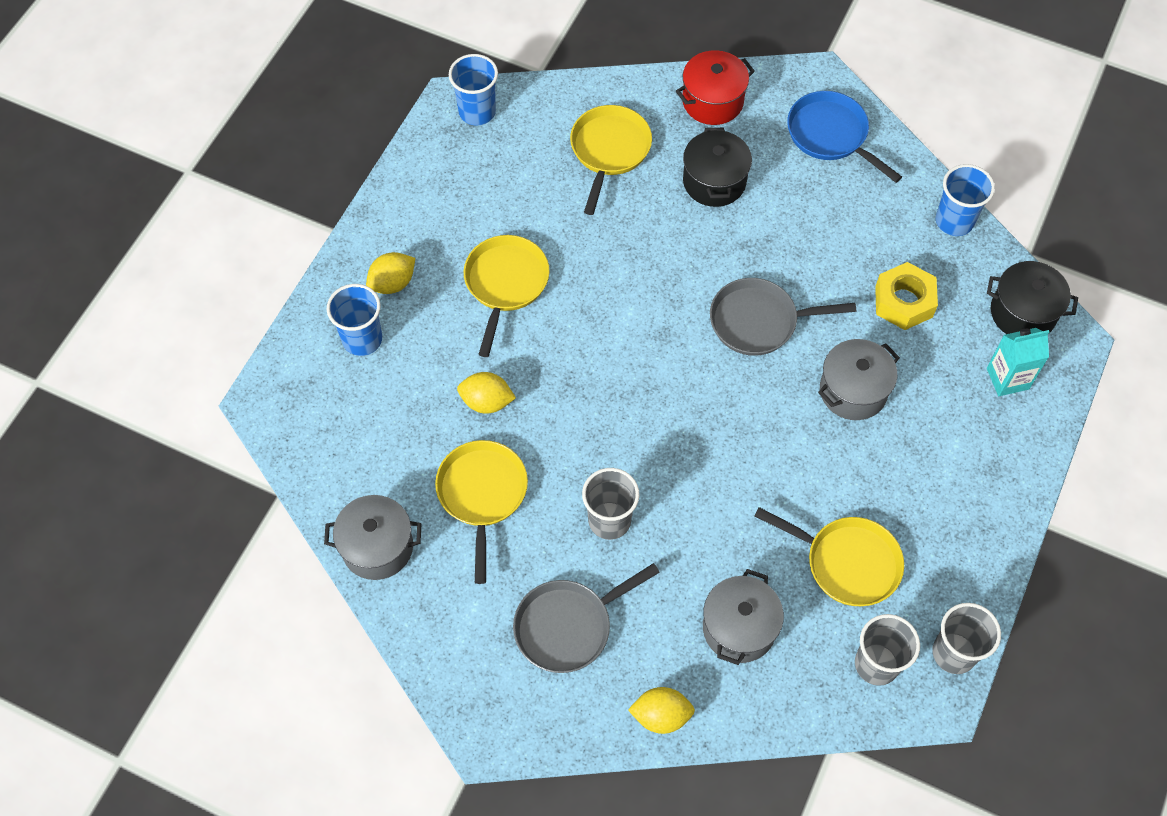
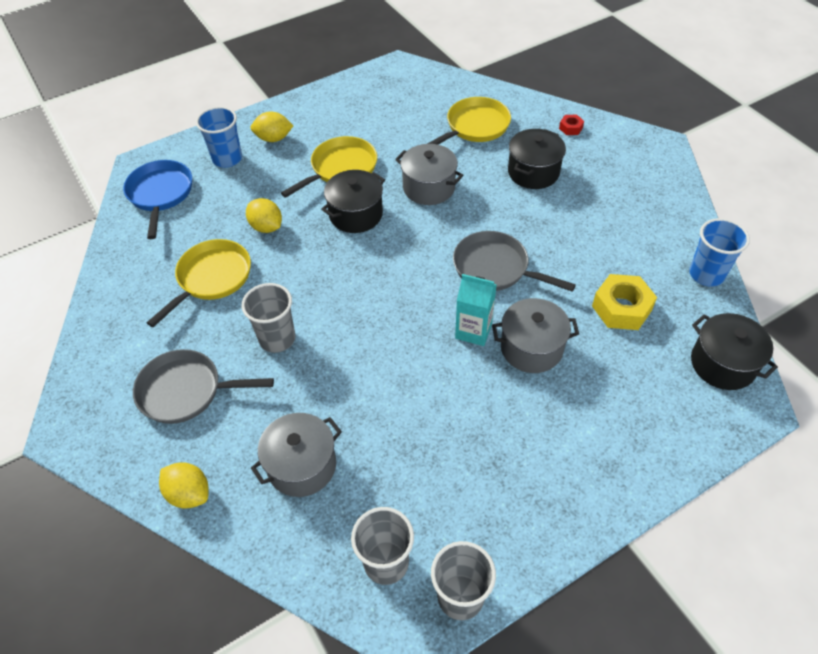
camera: 35 degrees right, 10 degrees down
(377, 547) = (120, 274): grey pot -> grey pot (429, 188)
(477, 112) = (408, 75): blue cup -> none
(570, 334) = (356, 214): none -> black pot
(712, 101) = (570, 128): red pot -> red nut
(831, 135) = (644, 181): blue pan -> blue pan (160, 194)
(846, 562) = (426, 467): yellow pan -> none
(1007, 378) = (673, 405): turquoise carton -> turquoise carton (473, 331)

